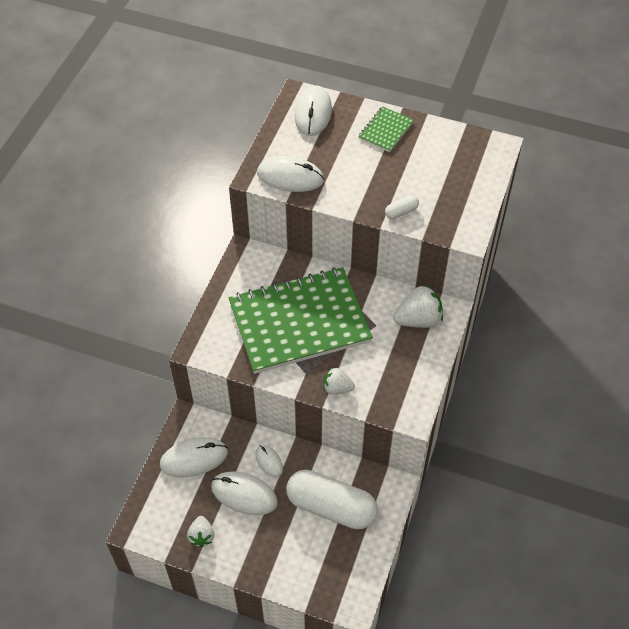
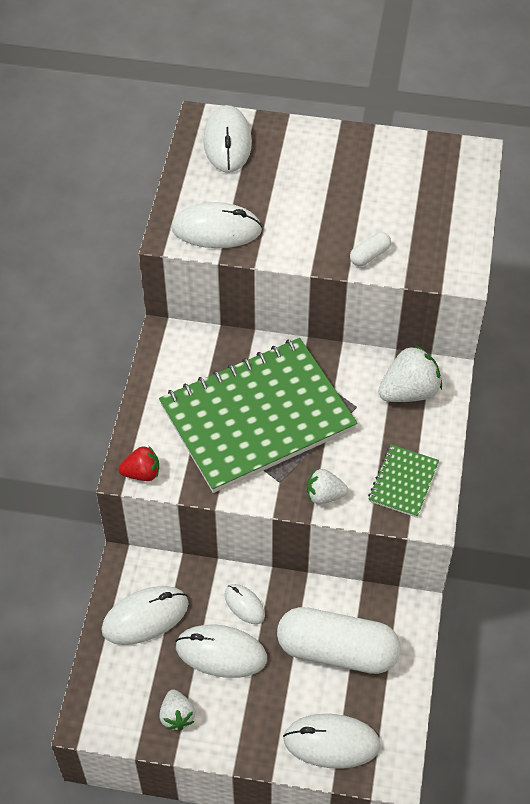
camera: 10 degrees left, 0 degrees up
(205, 351) = (142, 473): none -> red strawberry
(312, 575) = (331, 742): none -> white mouse
(385, 130) = (326, 152): green notebook -> green notebook (403, 482)

